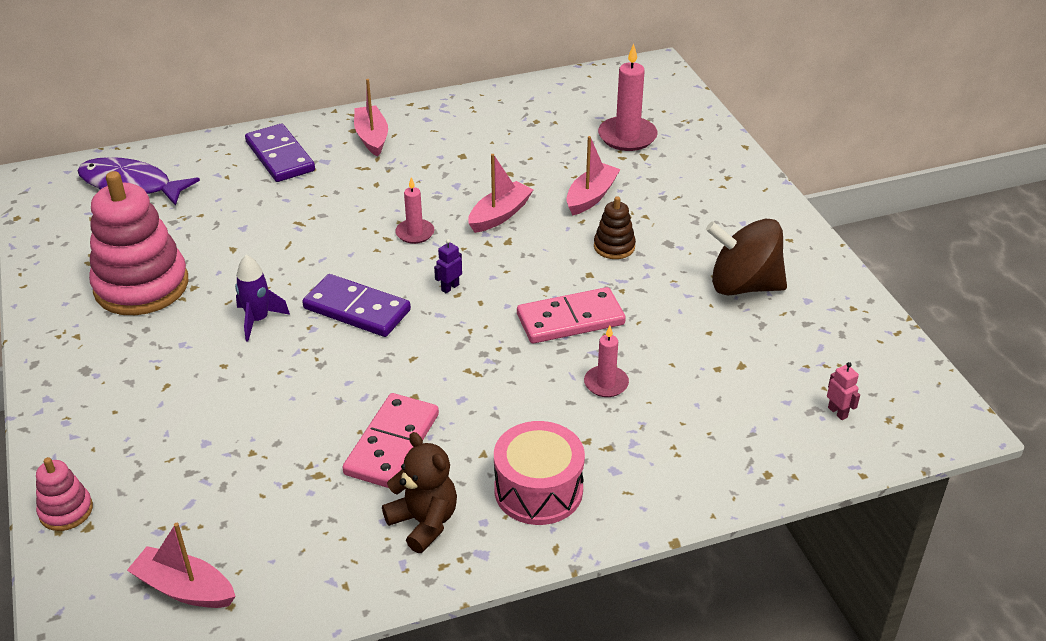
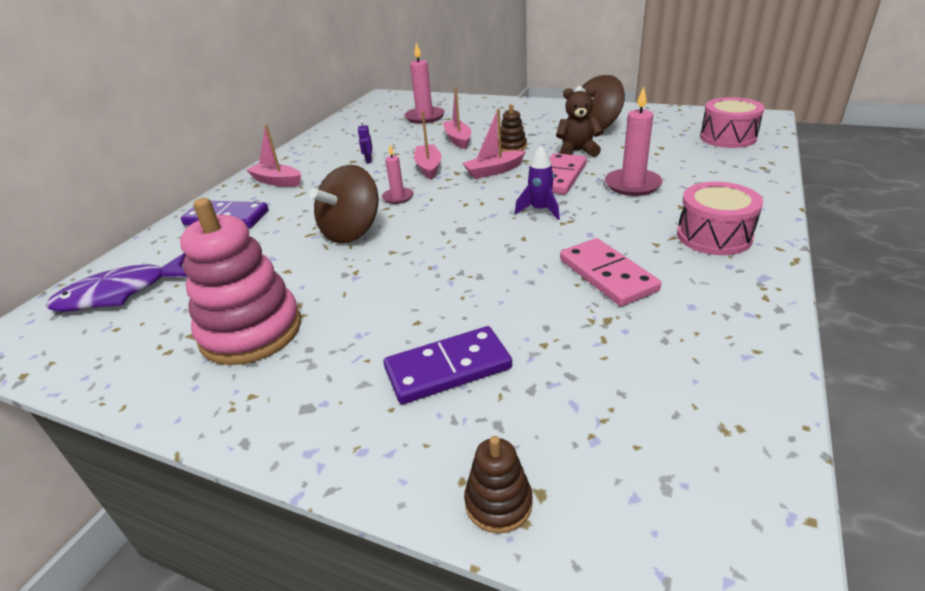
camera: 45 degrees left, 5 degrees down
(66, 511) = (498, 503): pink stacking toy -> brown stacking toy
(185, 589) = (694, 451): pink boat -> pink boat (494, 171)
(258, 320) = (388, 287): purple rocket -> purple rocket (540, 210)
(325, 245) = (352, 232): none -> brown spinning top
(357, 309) = (441, 242): purple domino -> purple domino (448, 368)
(424, 522) = (709, 289): brown teddy bear -> brown teddy bear (577, 151)
(450, 287) = (471, 203): purple robot -> purple robot (368, 161)
(606, 383) = (632, 185): pink candle -> pink candle, size x1.68
(837, 412) = (728, 137): pink robot -> pink drum

